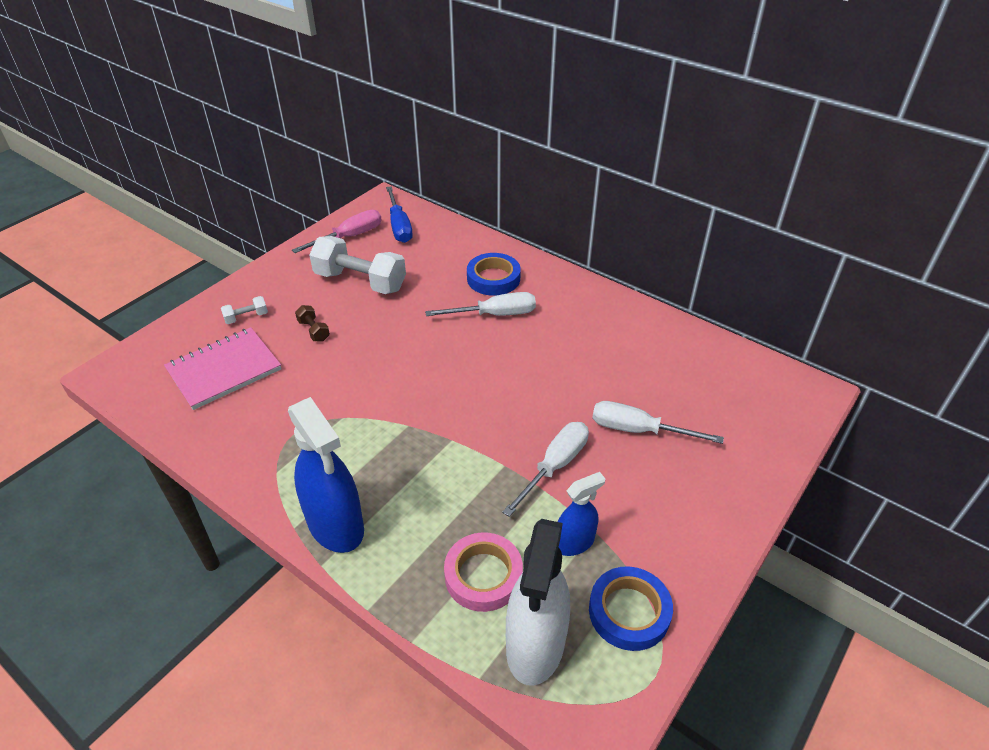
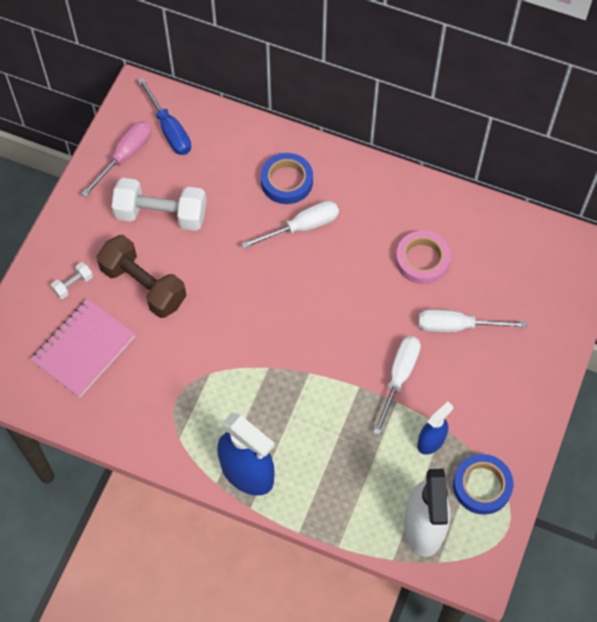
camera: 15 degrees left, 20 degrees up
(314, 330) = (143, 285): brown dumbbell -> brown dumbbell, size x2.25
(483, 575) = (372, 485): pink tape -> pink tape (422, 260)

